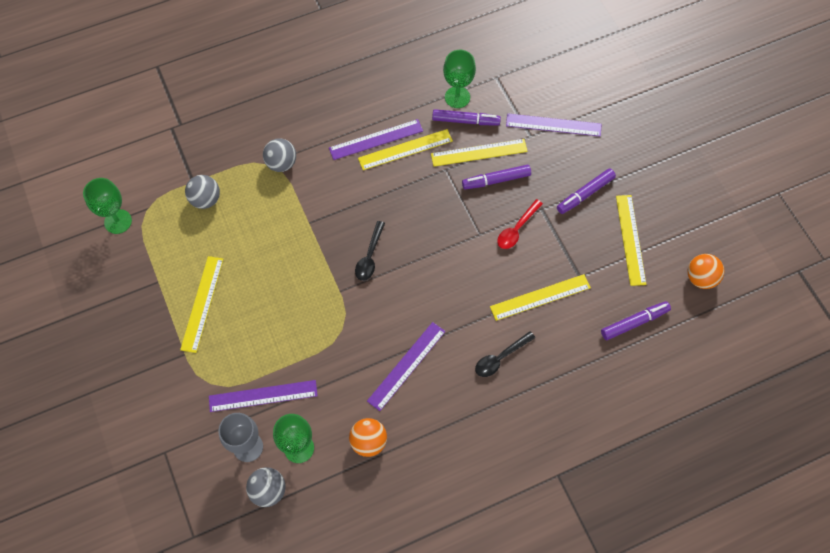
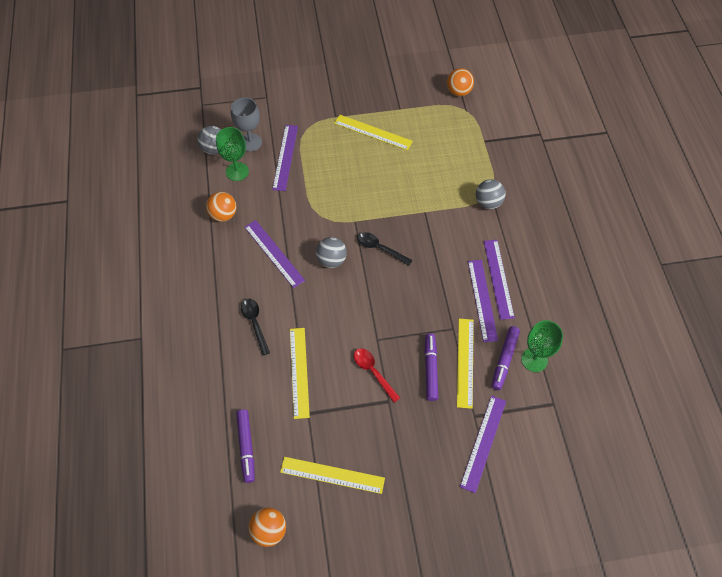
camera: 105 degrees right, 5 degrees down
(118, 221) = (458, 91): green goblet -> orange ball
(205, 200) = (464, 147): grey ball -> grey ball (331, 260)
(405, 149) = (482, 300): yellow ruler -> purple ruler
(585, 194) = (394, 447): purple marker -> none

